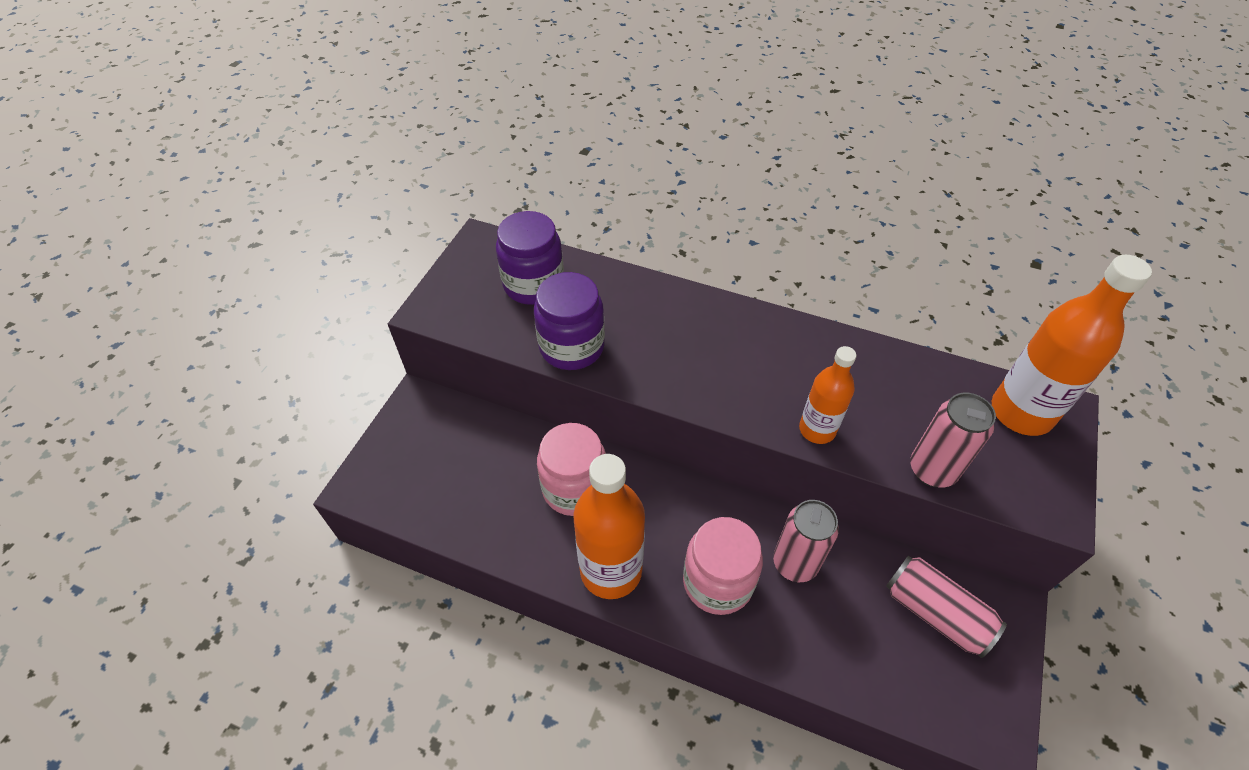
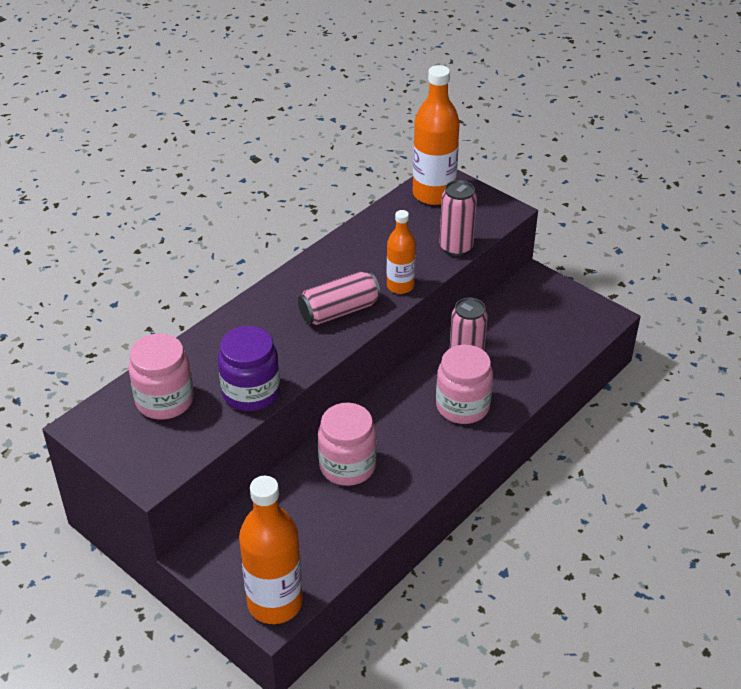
camera: 70 degrees left, 10 degrees down
(533, 284) = (164, 400): purple jar -> pink jar
(611, 571) = (429, 462): orange bottle -> orange bottle (275, 603)
(935, 613) = (526, 311): pink can -> pink can (339, 311)

